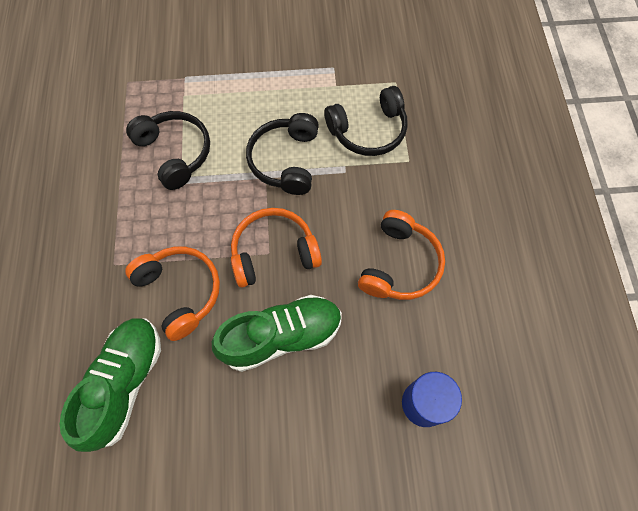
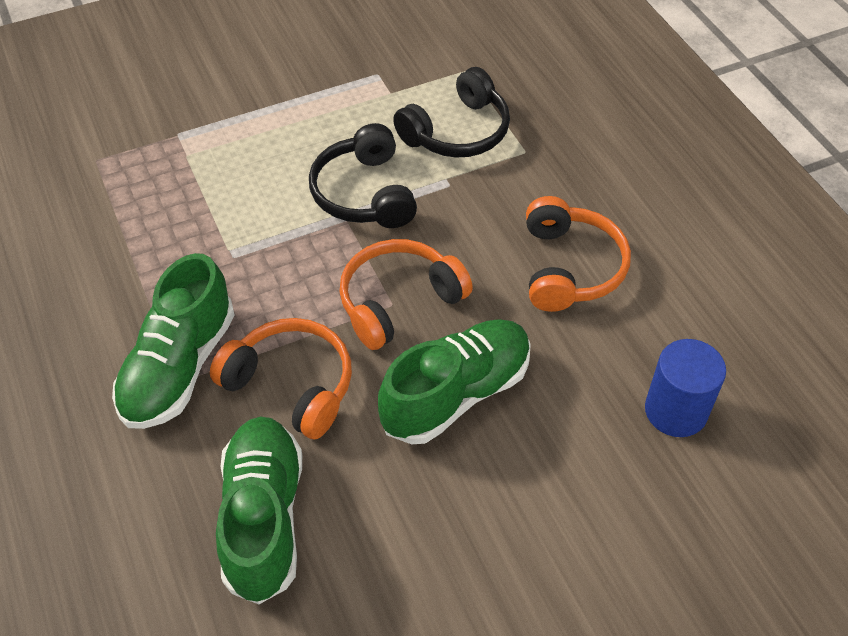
camera: 20 degrees left, 15 degrees down
(117, 254) = (179, 367): none -> green shoe
(175, 153) = (206, 225): black headphones -> none

